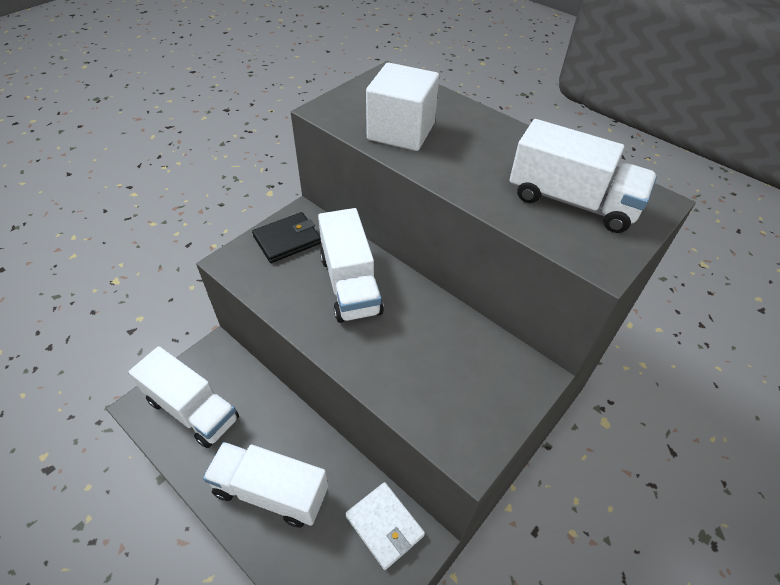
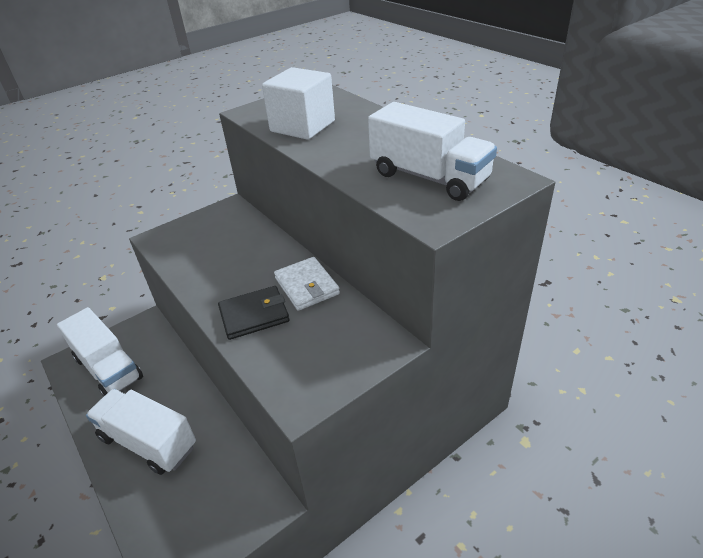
camera: 15 degrees right, 10 degrees down
(287, 240) = (210, 224): black wallet -> black wallet (254, 315)
(350, 284) = (248, 260): white truck -> none
(384, 526) = (239, 485): white wallet -> white wallet (306, 286)

